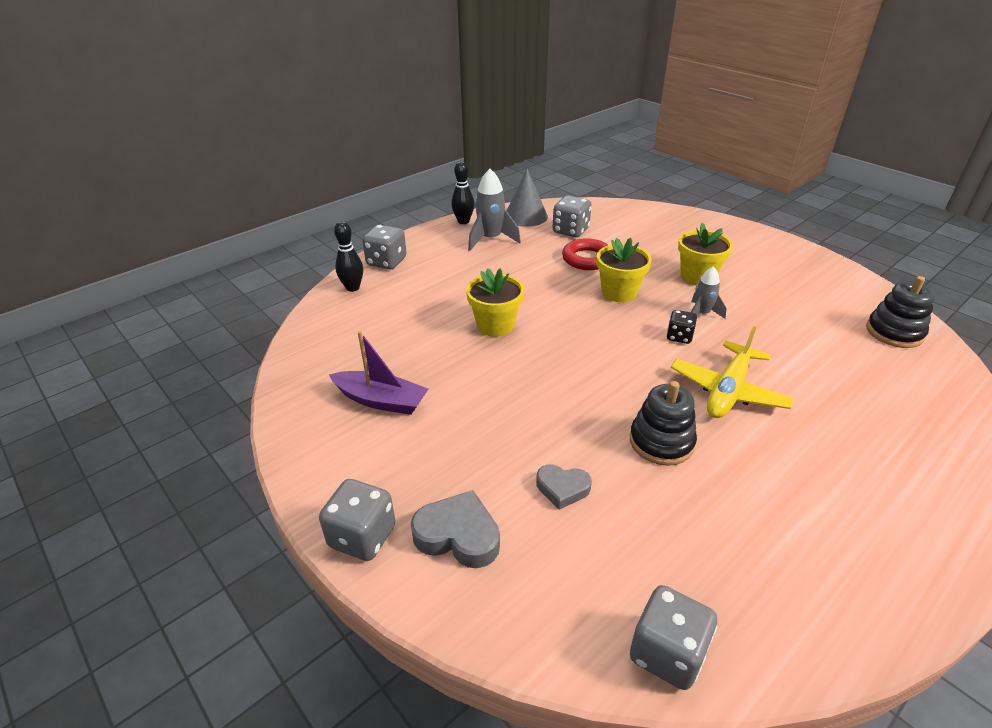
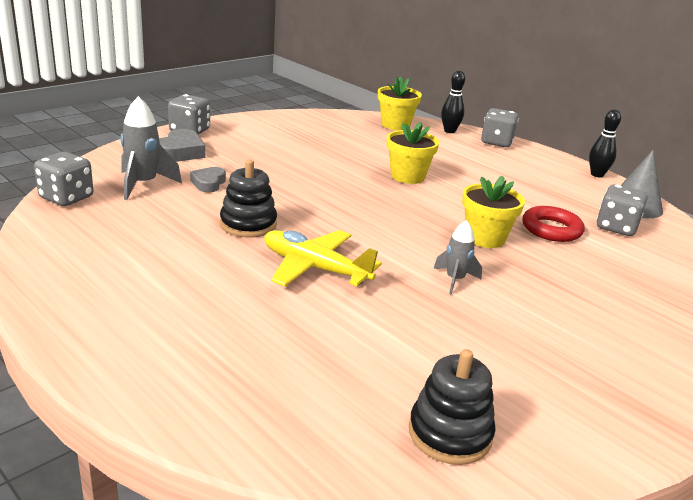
camera: 85 degrees right, 10 degrees down
(381, 400) = (308, 137): purple boat -> none
(491, 239) = (565, 185): grey rocket -> grey rocket (143, 184)
(679, 337) = (405, 258): black dice -> none
(697, 277) = (544, 293): yellow flower pot -> yellow flower pot (395, 125)

